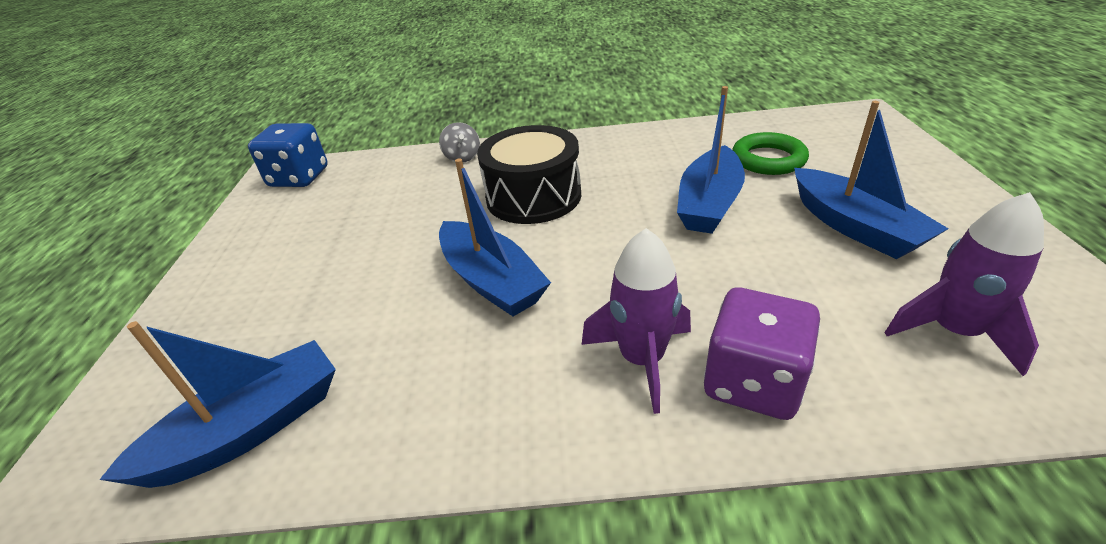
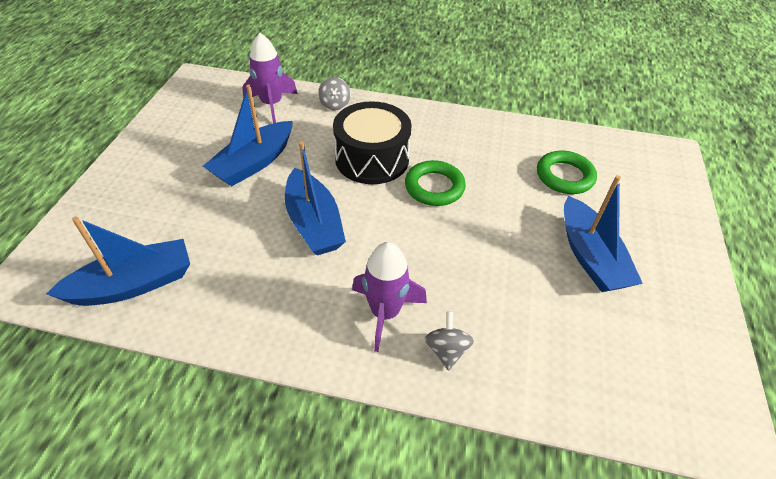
camera: 10 degrees right, 10 degrees up
(299, 177) = (211, 89): blue dice -> none
(625, 205) = (434, 187): none -> green ring
(709, 203) = (496, 204): blue boat -> blue boat (254, 163)
(753, 382) = (446, 350): purple dice -> grey spinning top
(953, 332) = (600, 358): purple rocket -> purple rocket (271, 105)

